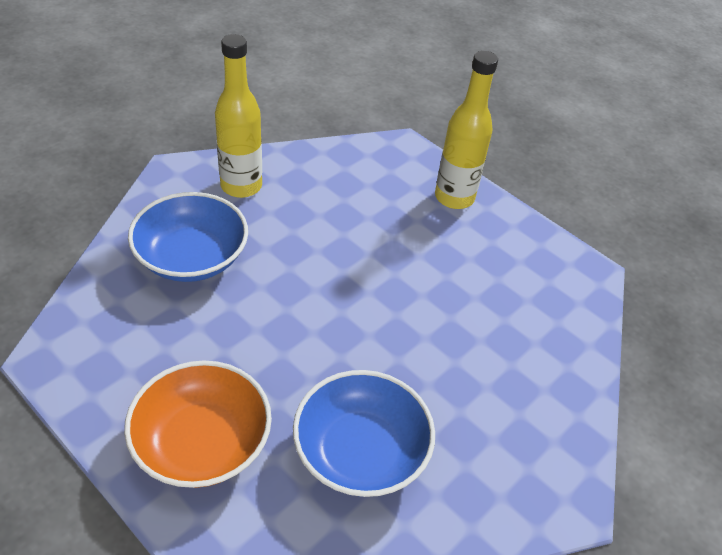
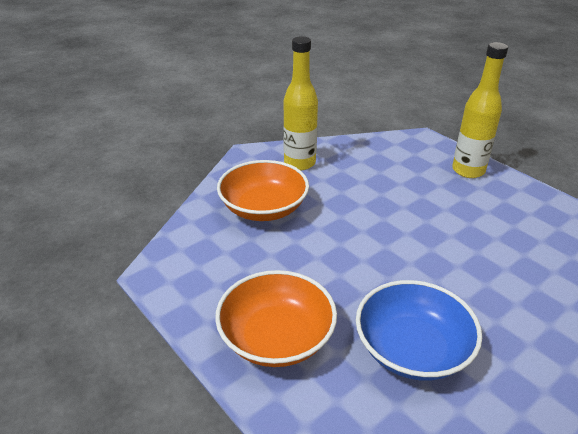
camera: 10 degrees right, 10 degrees down
(192, 257) = (263, 208): blue bowl -> orange bowl

